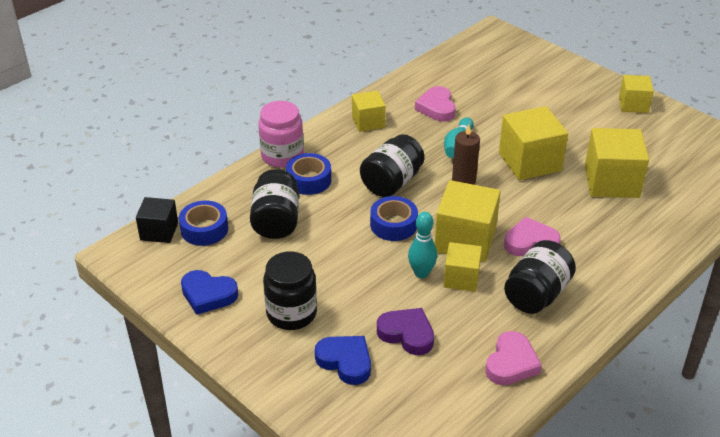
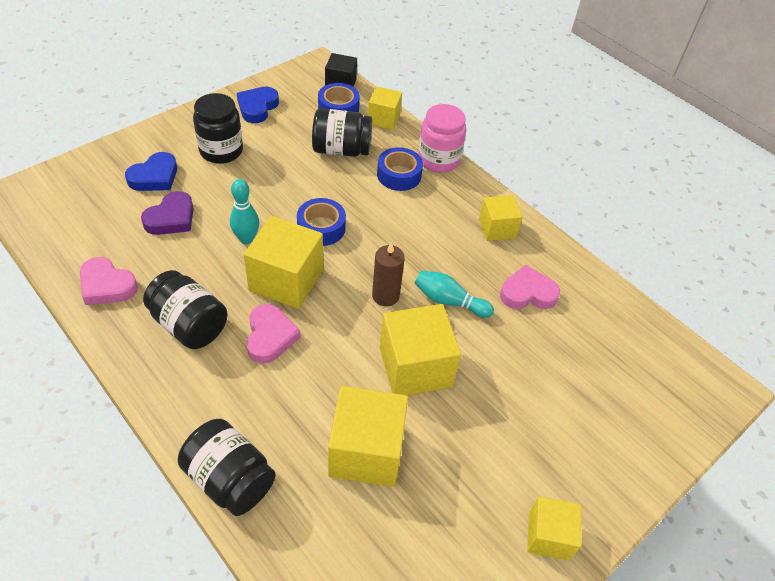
camera: 90 degrees right, 10 degrees up
(392, 182) = (389, 235): black jar -> black jar (230, 479)
(461, 278) = (231, 268): yellow cube -> yellow cube (383, 119)

